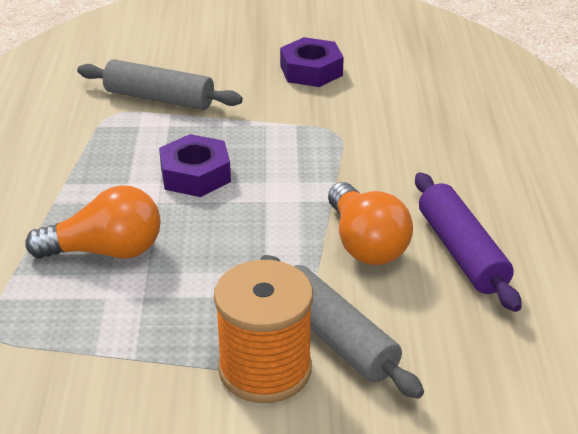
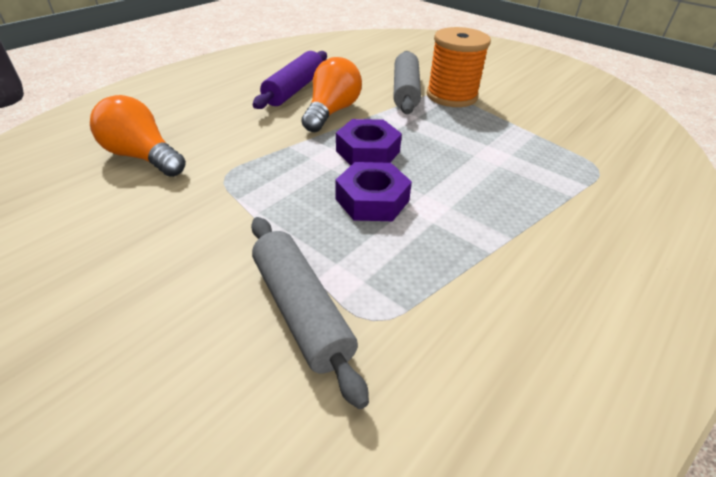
camera: 140 degrees left, 5 degrees up
(106, 251) = (492, 179): orange light bulb -> orange light bulb (143, 157)
(311, 71) = (118, 248): purple nut -> purple nut (368, 151)

